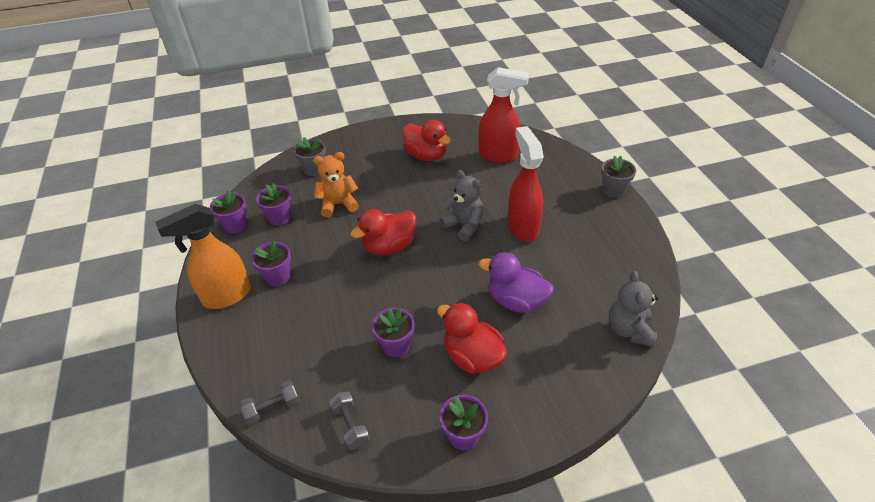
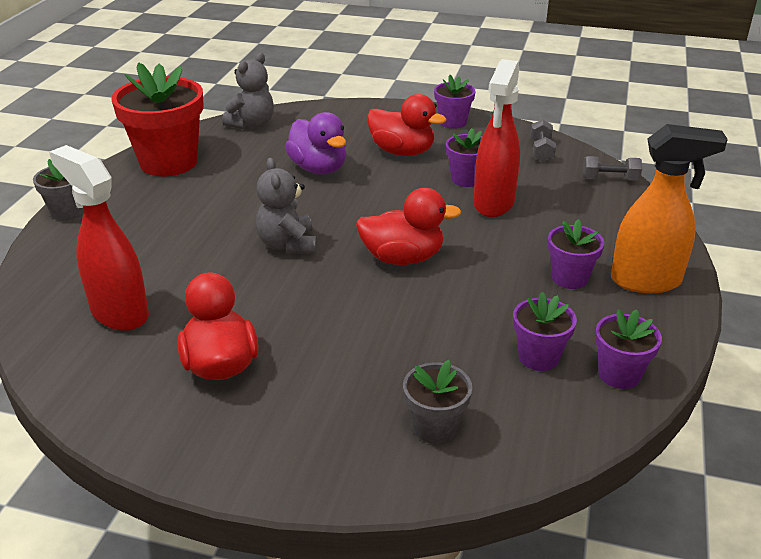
camera: 150 degrees left, 10 degrees down
(338, 204) = (432, 341): orange teddy bear -> none
(472, 357) = (402, 152): red duck -> red duck turned 45 degrees counterclockwise
(522, 227) = (225, 218): red spray bottle -> red spray bottle (493, 204)
(623, 255) = (168, 162): none -> red flower pot

